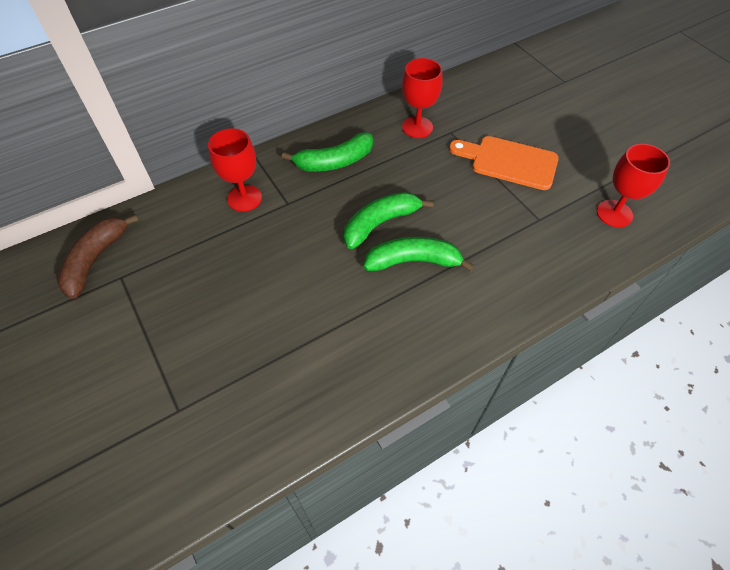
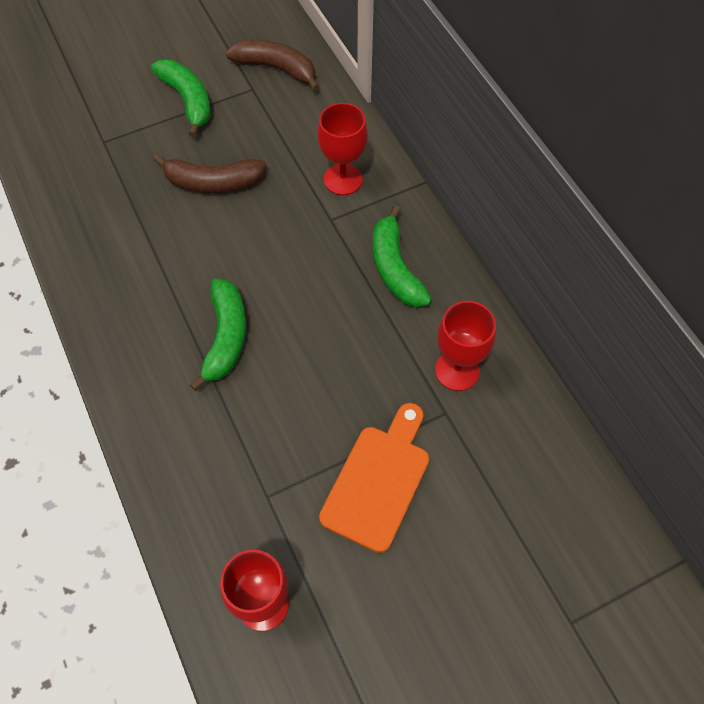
camera: 95 degrees right, 5 degrees up
(244, 294) = (212, 182): none -> brown banana
(380, 223) = (287, 309): green banana -> green banana (188, 100)

